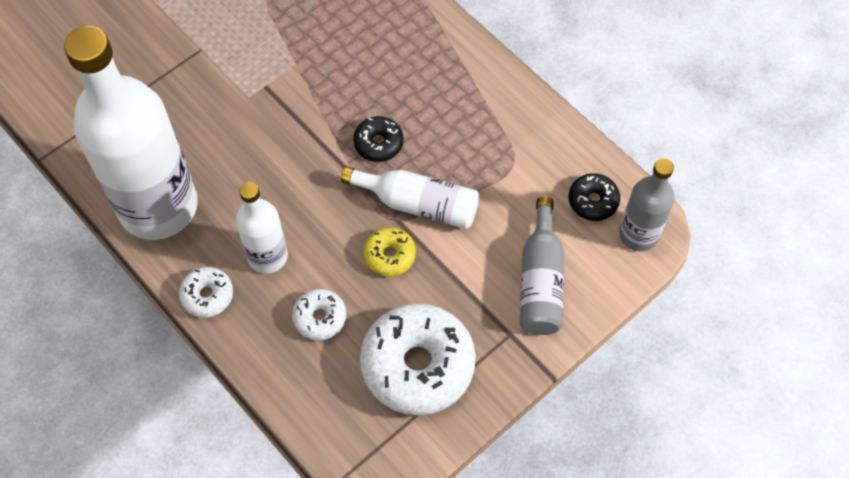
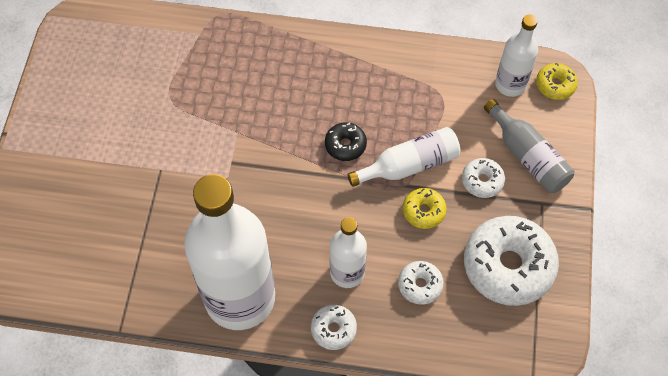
camera: 40 degrees left, 0 degrees up
(472, 270) = (482, 181): none -> white donut
(593, 201) = (510, 84): black donut -> white bottle
(638, 234) = (555, 85): grey bottle -> yellow donut

